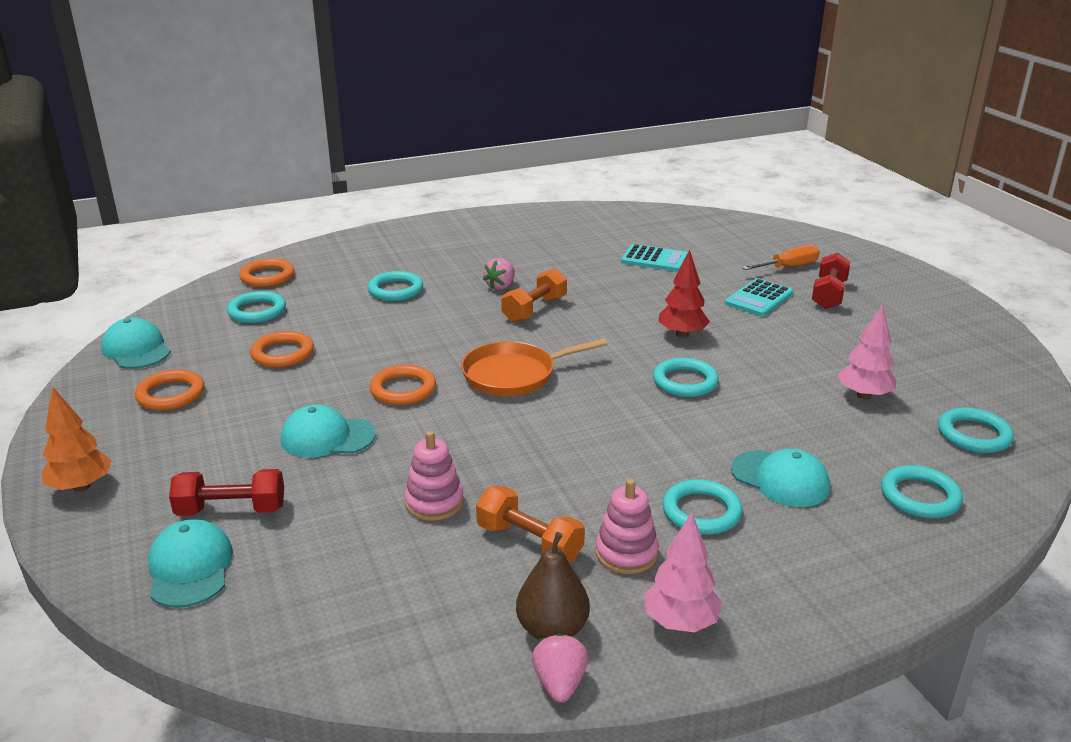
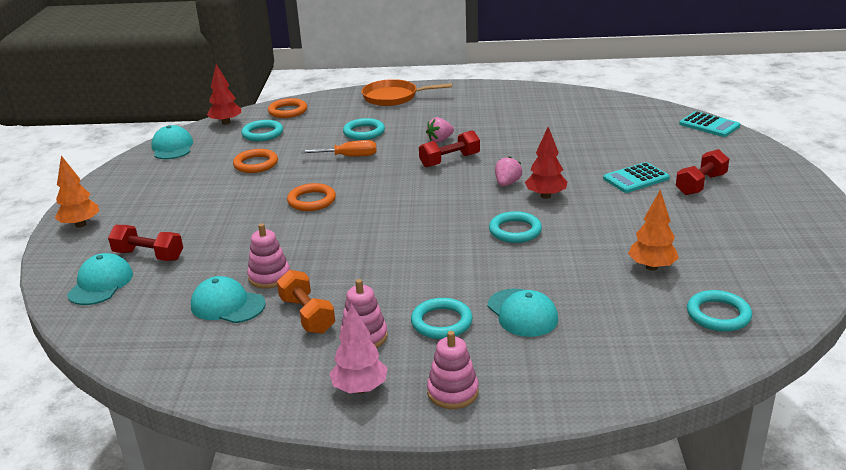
camera: 25 degrees right, 0 degrees up
(171, 394) = (170, 179): orange ring -> none
(190, 304) = (226, 123): none -> red tree
(327, 437) = (239, 222): turquoise cap -> turquoise cap (227, 305)
(514, 375) = (394, 204): orange pan -> orange pan (393, 97)
(534, 309) = (449, 160): orange dumbbell -> red dumbbell
(552, 630) = (274, 371): brown pear -> none
(560, 683) = (250, 404): pink strawberry -> pink strawberry (507, 183)
(655, 259) = (577, 136): turquoise calculator -> turquoise calculator (709, 125)
(788, 267) = (686, 157): orange screwdriver -> orange screwdriver (349, 156)
(791, 596) = (453, 392): none -> pink stacking toy
(864, 395) = (652, 267): pink tree -> orange tree
(920, 496) = (622, 349): turquoise ring -> none

